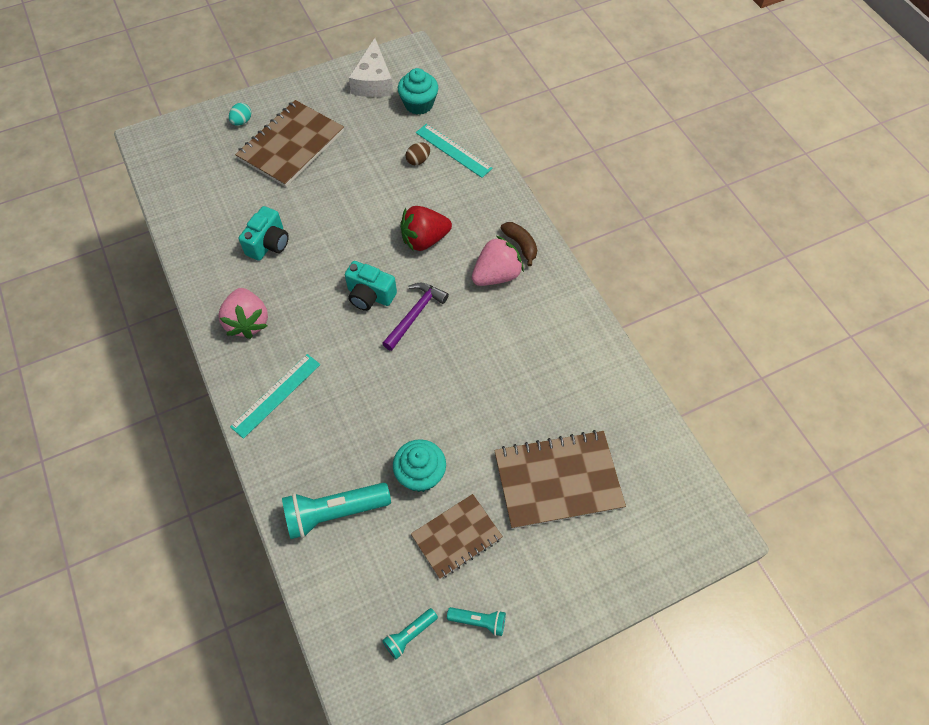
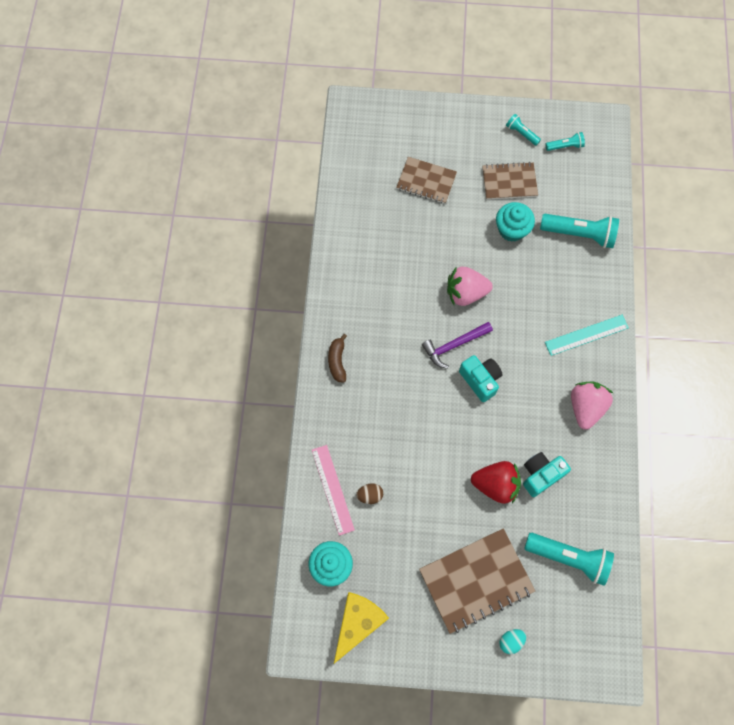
camera: 150 degrees left, 10 degrees up
(214, 195) = (569, 557): none -> turquoise flashlight
(373, 81) = (358, 623): white cheese -> yellow cheese
(424, 240) = (410, 408): red strawberry -> red strawberry (495, 485)
(453, 150) = (333, 489): turquoise ruler -> pink ruler
(496, 275) = (373, 345): pink strawberry -> pink strawberry (465, 293)
(558, 480) = (426, 181): brown notebook -> brown notebook, size x0.63

